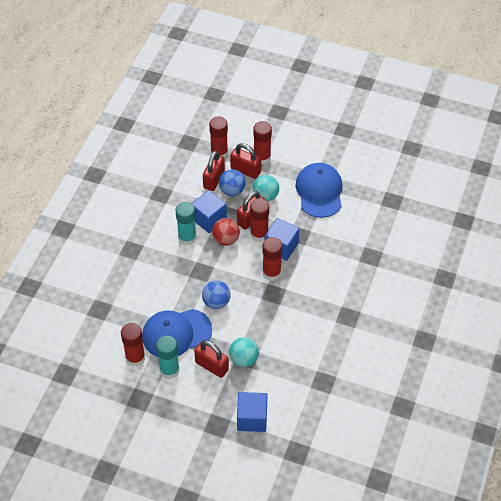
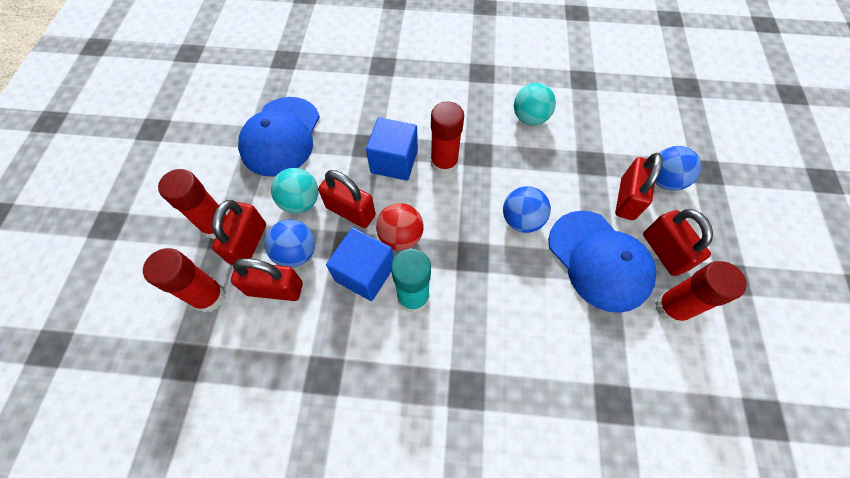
camera: 105 degrees left, 10 degrees up
(169, 370) = (664, 252): turquoise glue stick -> red padlock
(218, 394) = (663, 180): none -> blue ball
(244, 359) = (597, 164): turquoise ball -> turquoise ball (529, 118)
(252, 418) = (673, 136): blue cube -> none
(259, 234) = (378, 194): red glue stick -> none
(319, 192) = (281, 136): blue cap -> blue cap turned 60 degrees counterclockwise

